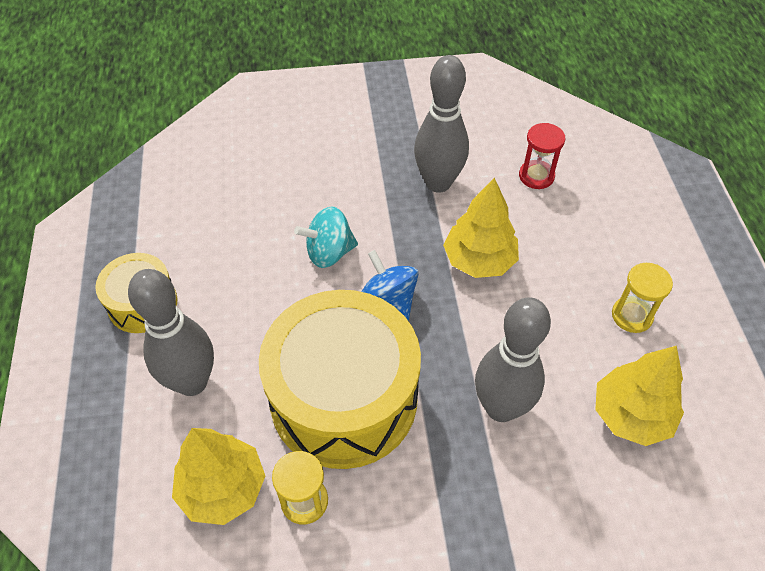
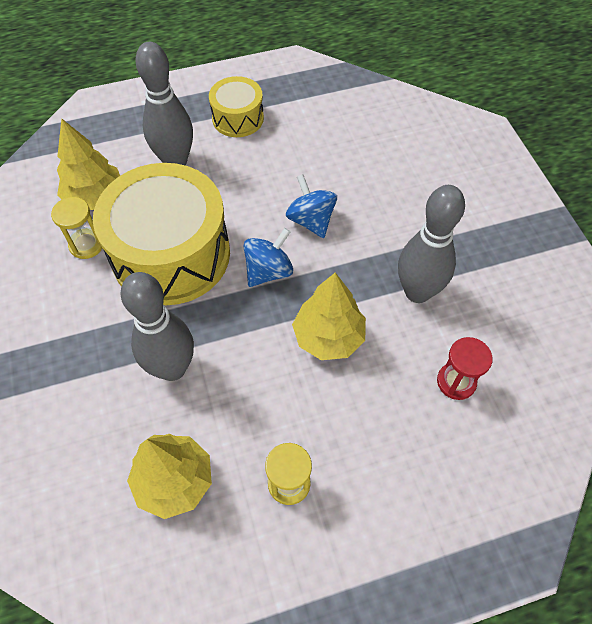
camera: 80 degrees right, 5 degrees up
(329, 252) = (311, 220): turquoise spinning top -> blue spinning top

